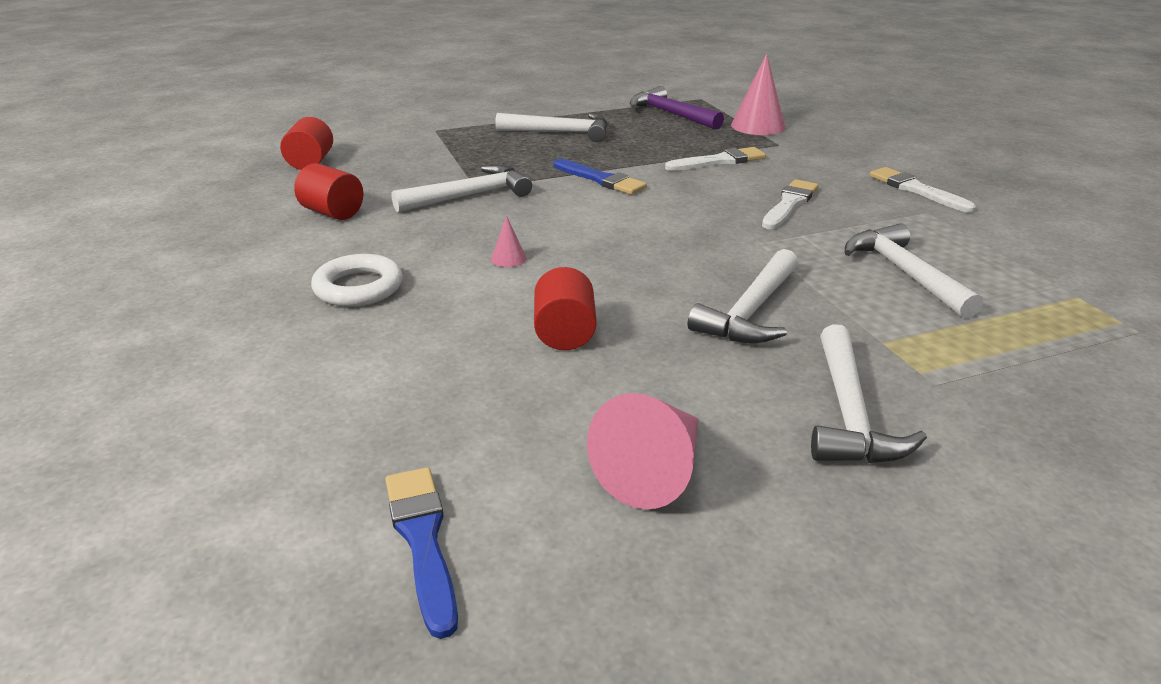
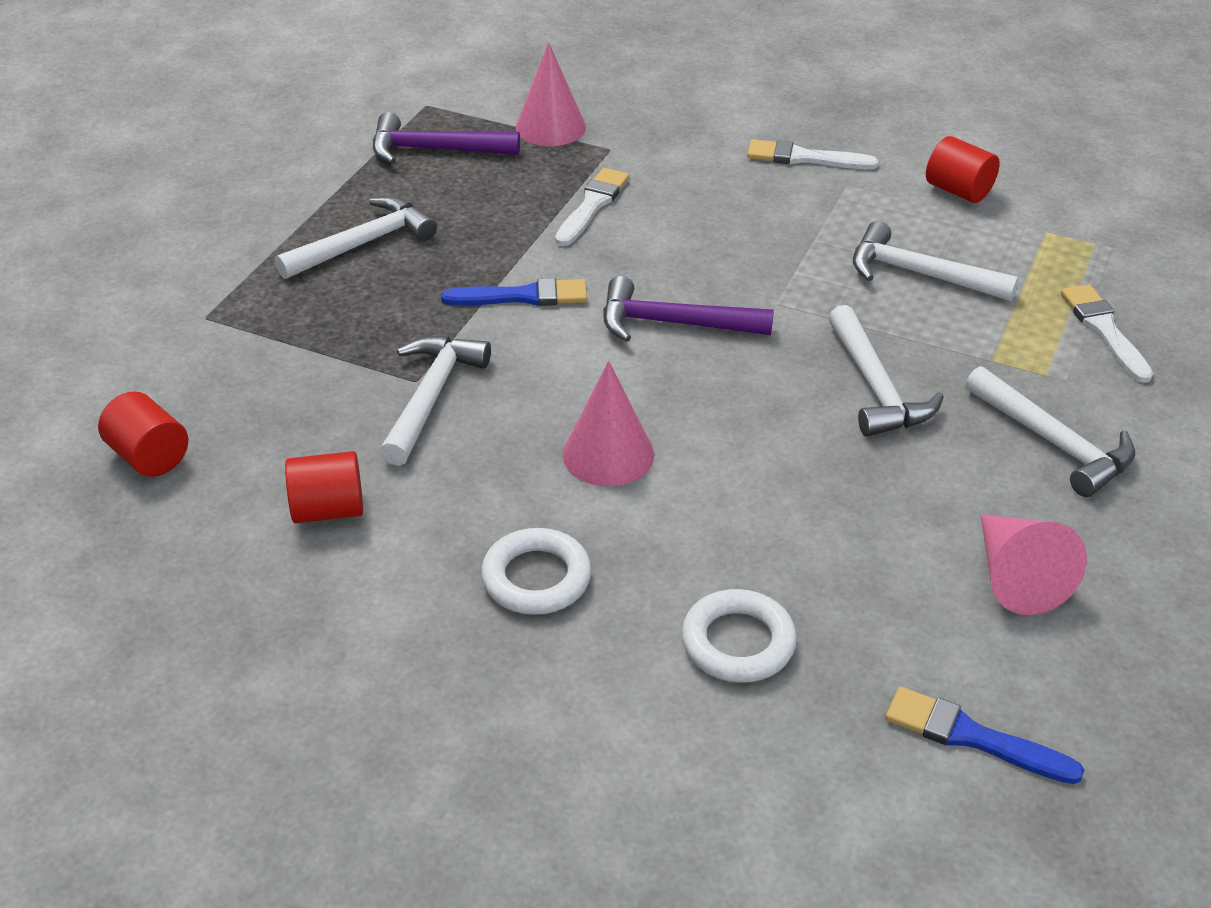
camera: 45 degrees left, 10 degrees up
(392, 380) = (738, 642): none -> white ring
(508, 258) = (608, 454): pink cone -> pink cone, size x2.12
(565, 333) = (784, 503): red cylinder -> red cylinder (958, 191)
(667, 224) = (673, 323): none -> purple hammer
(789, 204) = (734, 235): white brush -> white brush (1104, 330)

